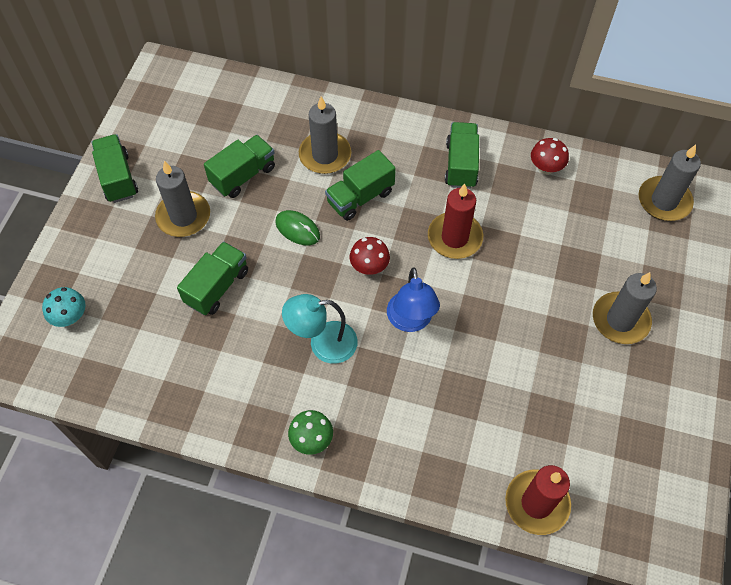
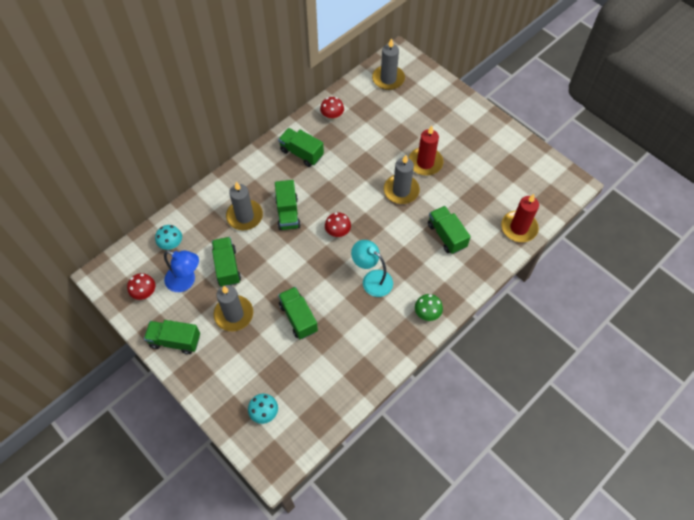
camera: 60 degrees left, 0 degrees up
(162, 117) = (145, 293): none -> red mushroom
(240, 106) = (171, 244): none -> turquoise mushroom
(297, 229) = (287, 256): green mouse -> none
(323, 343) = (372, 279): turquoise lamp -> turquoise lamp turned 105 degrees clockwise
(410, 321) = (385, 229): blue lamp -> blue lamp (186, 281)
(454, 237) = (347, 181): red candle -> red candle (425, 163)
(454, 405) = (446, 235): none -> green truck
(620, 320) = (443, 137): grey candle -> grey candle (401, 190)

